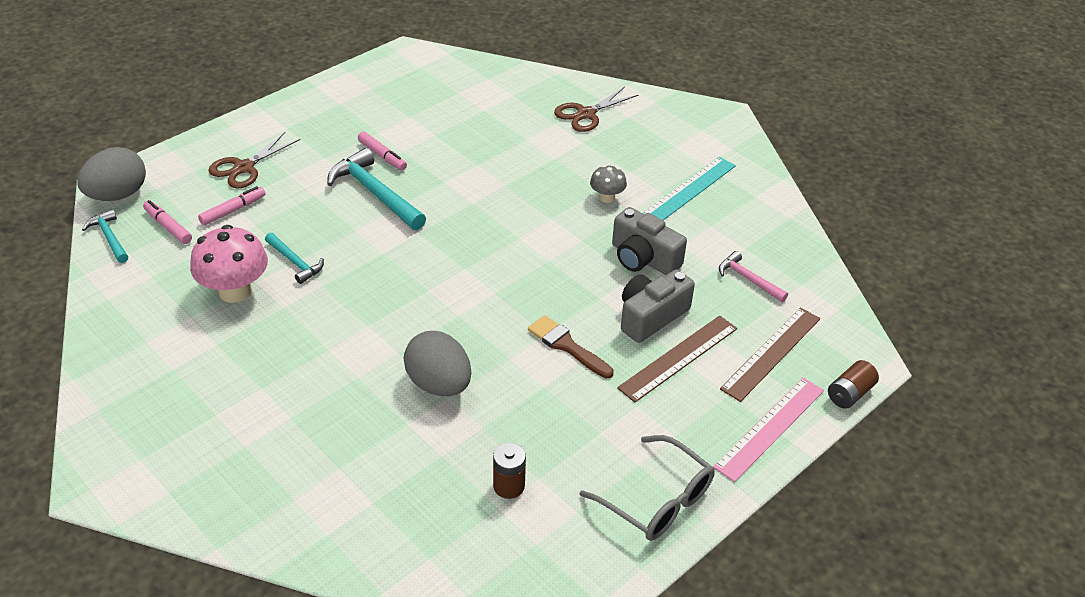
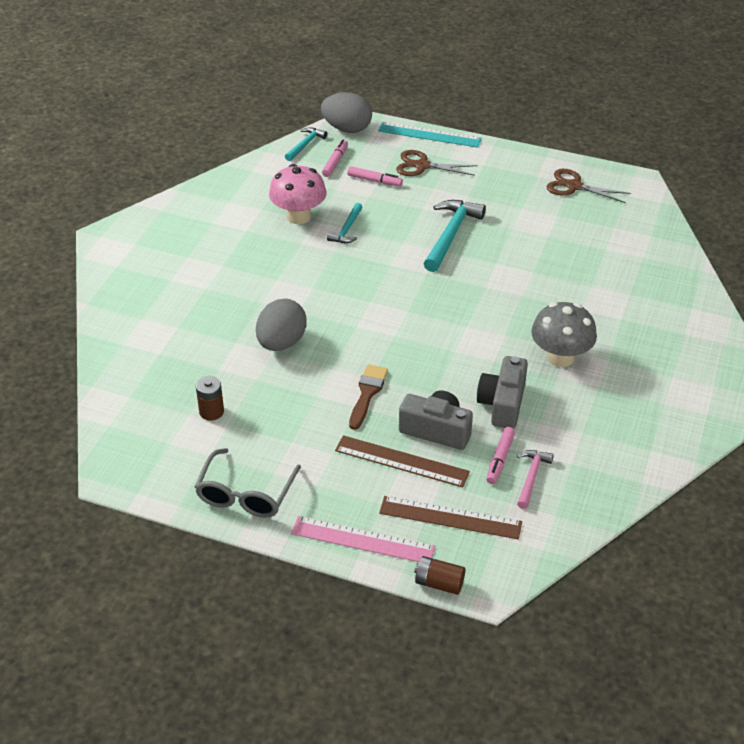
camera: 65 degrees right, 0 degrees up
(382, 156) = (496, 221): pink marker -> pink marker (500, 459)
(586, 114) = (661, 307): brown scissors -> brown scissors (574, 186)
(607, 197) = (560, 357): grey mushroom -> grey mushroom, size x1.84
(688, 190) = (618, 403): turquoise ruler -> turquoise ruler (429, 134)

